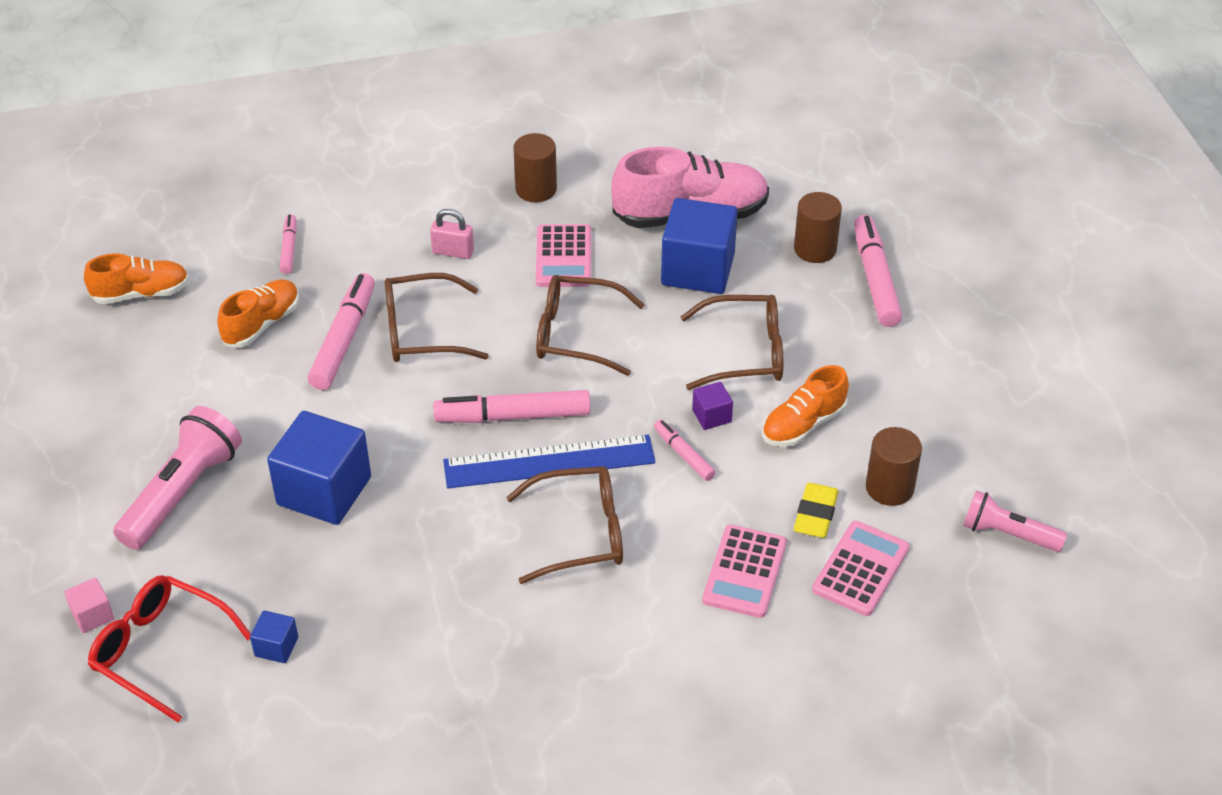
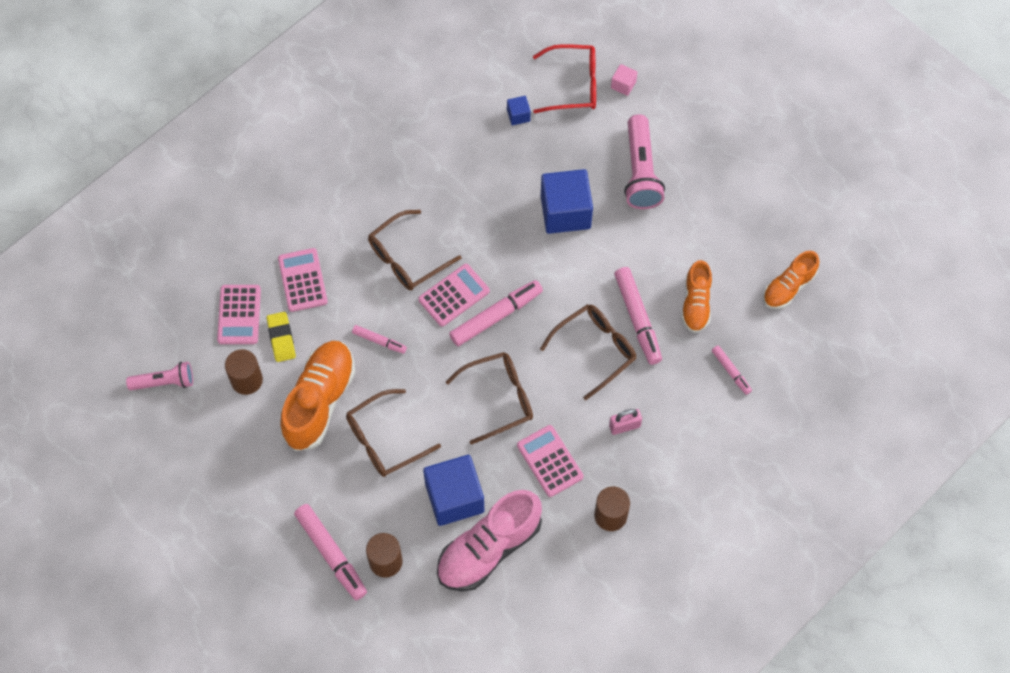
camera: 150 degrees right, 20 degrees up
(549, 462) = (454, 295): blue ruler -> pink calculator
(711, 416) = (378, 378): purple cube -> none
(803, 424) = (320, 401): orange shoe -> orange shoe, size x1.68

